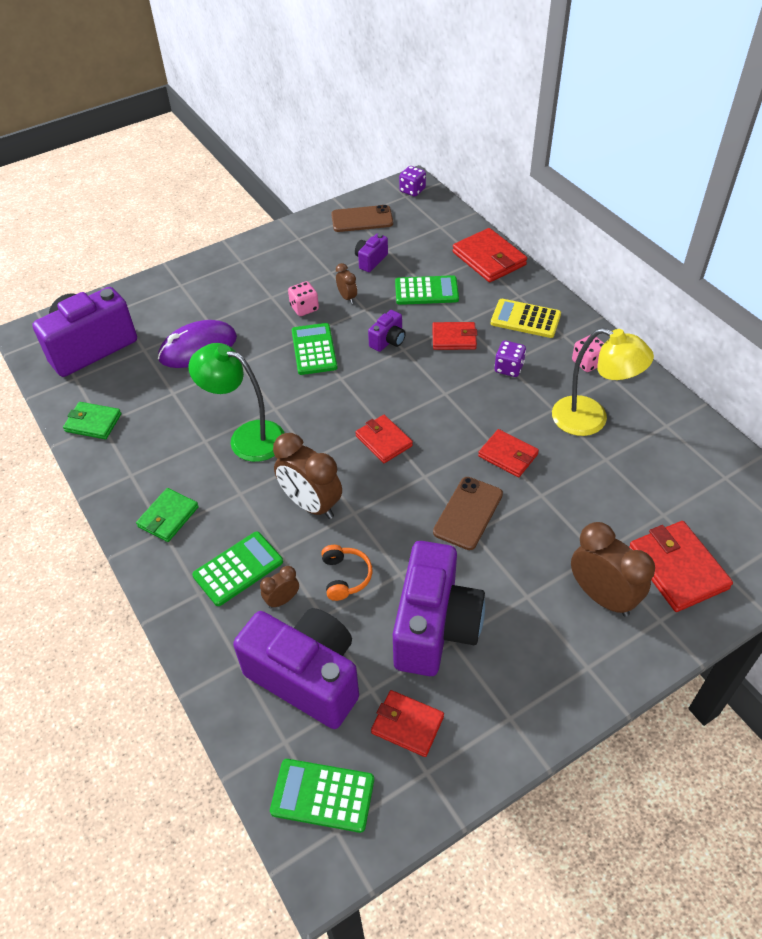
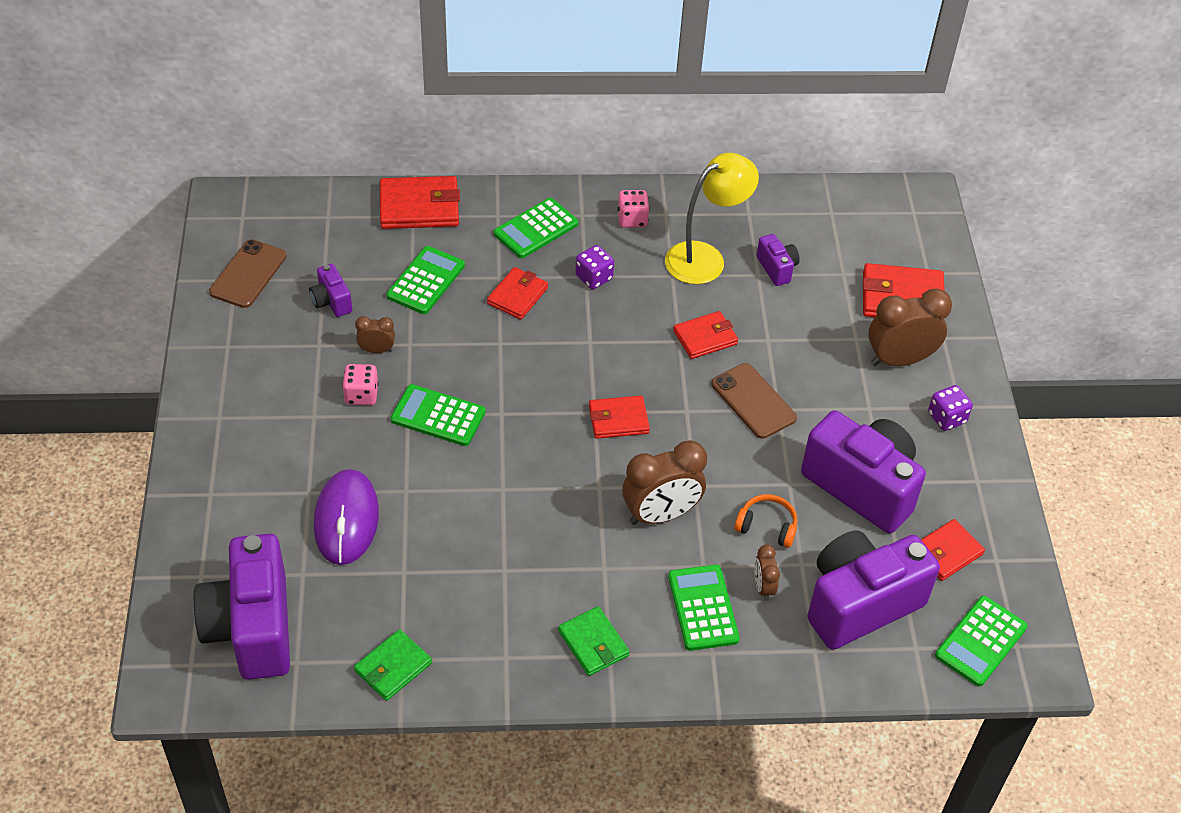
camera: 65 degrees left, 0 degrees up
(247, 437) = (528, 530): green lamp -> none
(388, 341) = (477, 349): purple camera -> purple camera (777, 268)
(412, 190) = (238, 206): purple dice -> purple dice (947, 418)
(525, 319) = (536, 229): yellow calculator -> green calculator

